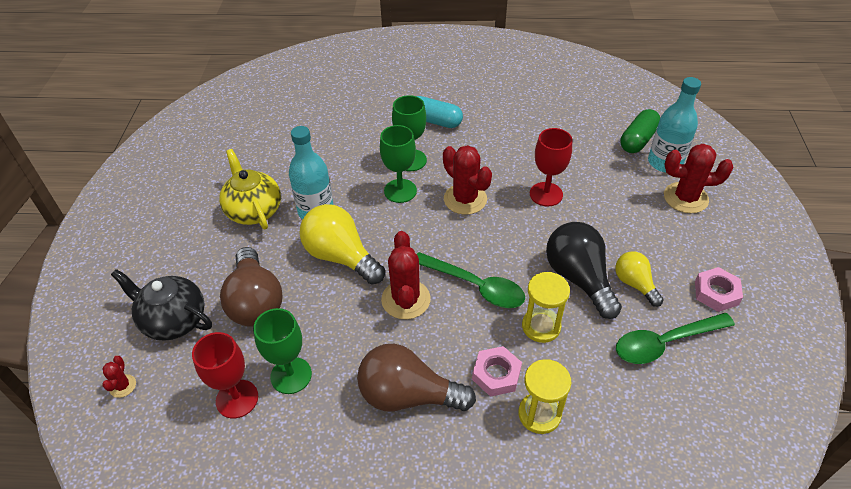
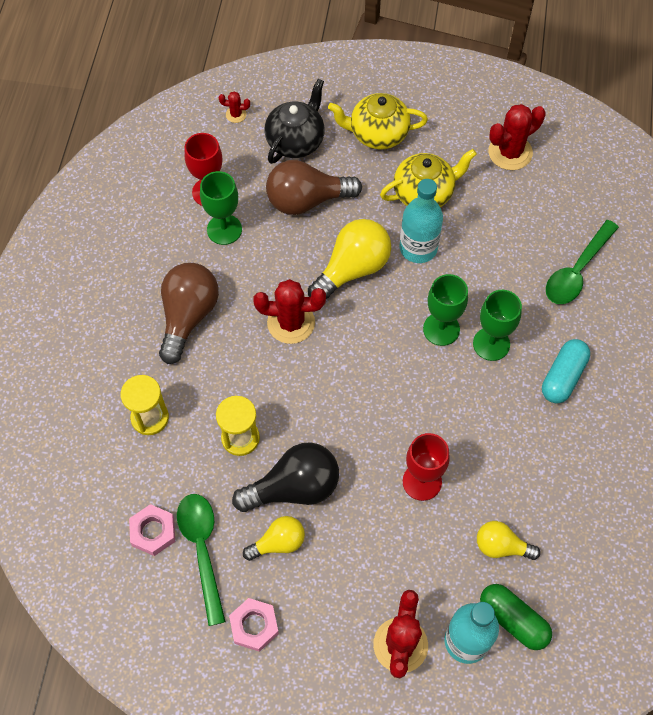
camera: 95 degrees right, 15 degrees up
(176, 250) = (377, 134): none -> yellow teapot
(465, 199) = (422, 393): red cactus -> red cactus (510, 152)
(475, 286) = (298, 386): green spoon -> green spoon (577, 271)
(496, 374) = (195, 389): pink nut -> pink nut (153, 532)
(584, 148) = (501, 546): none -> yellow light bulb

